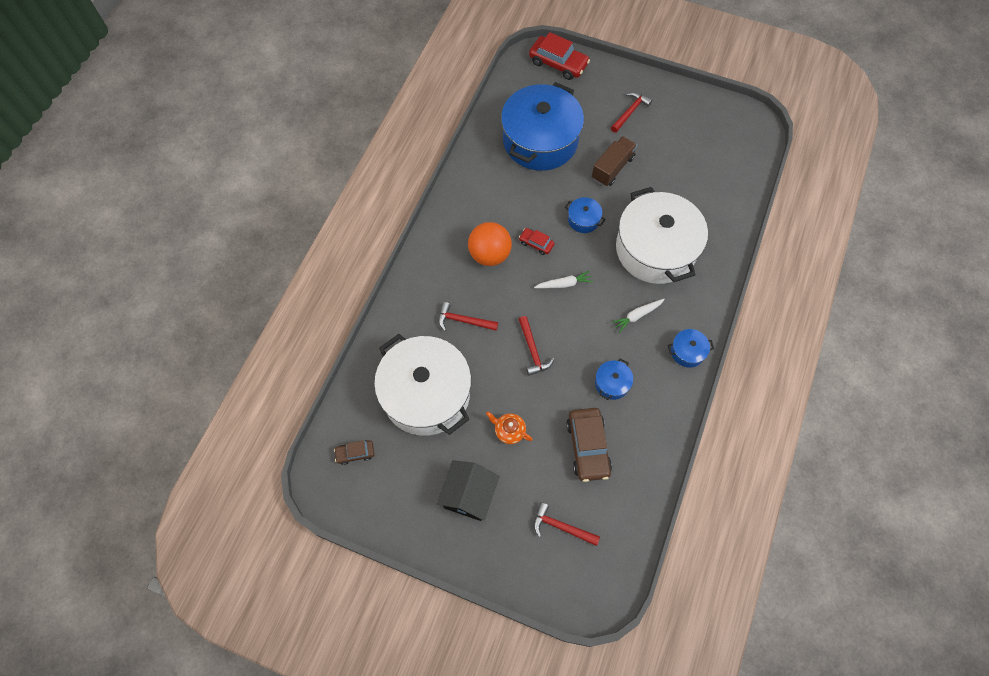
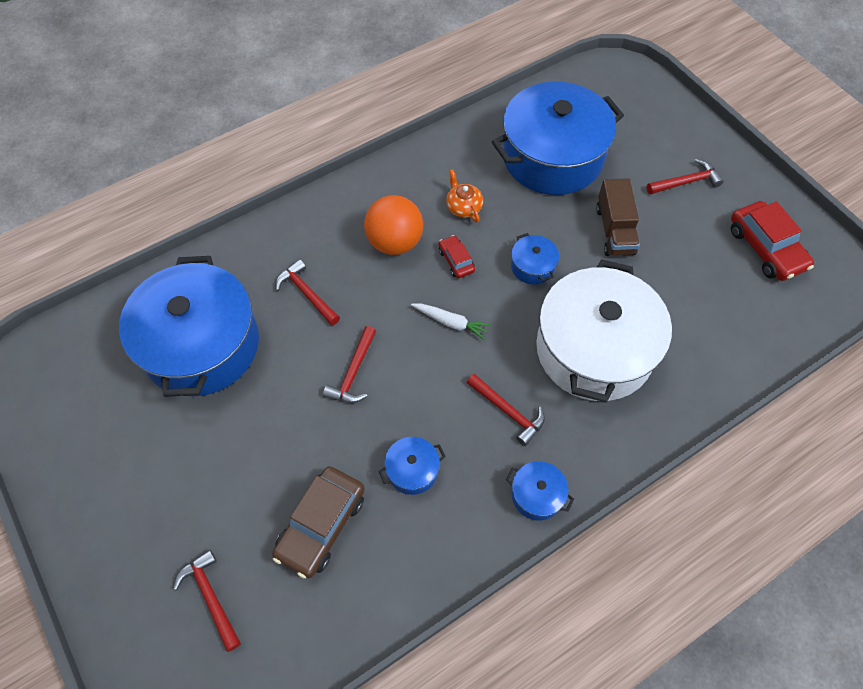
camera: 35 degrees right, 5 degrees down
(355, 453) = (79, 358): brown car -> none
(426, 394) = (201, 345): white pot -> blue pot
(469, 495) = (146, 485): black house -> none
(509, 431) = (251, 444): orange teapot -> orange teapot (463, 207)
(558, 63) = (640, 90): red car -> red car (766, 248)
(612, 168) = (614, 230): brown truck -> brown truck turned 105 degrees clockwise
(637, 316) = (508, 411): white carrot -> red hammer

